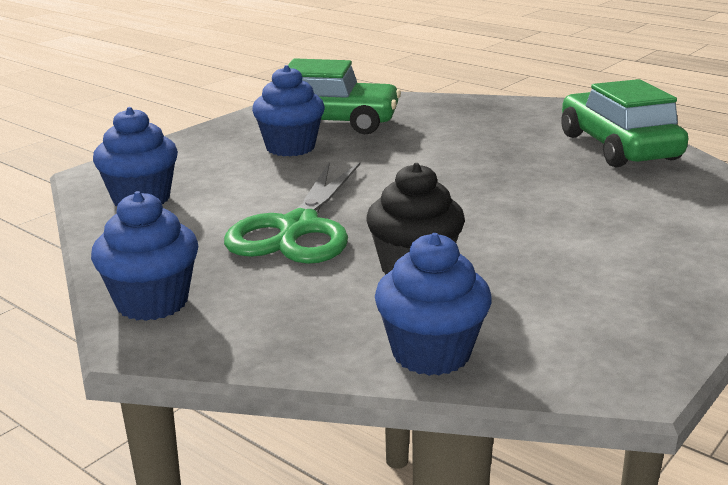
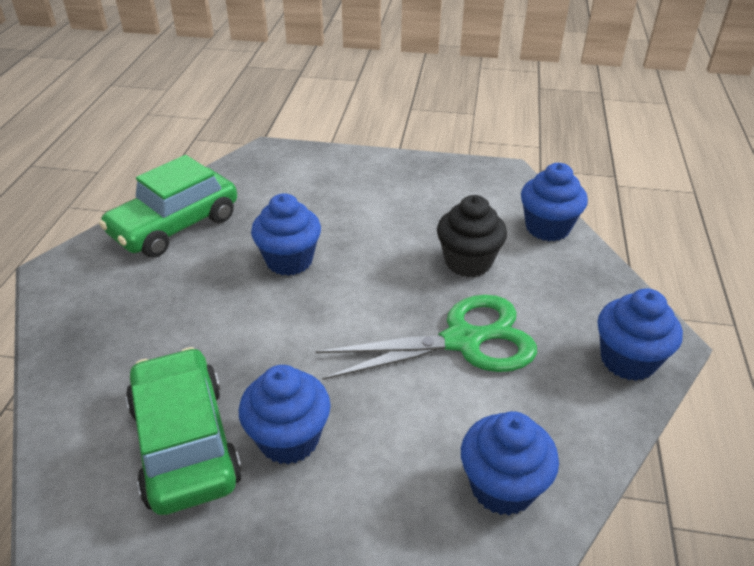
camera: 120 degrees left, 15 degrees up
(511, 182) = (289, 260): none -> blue cupcake

